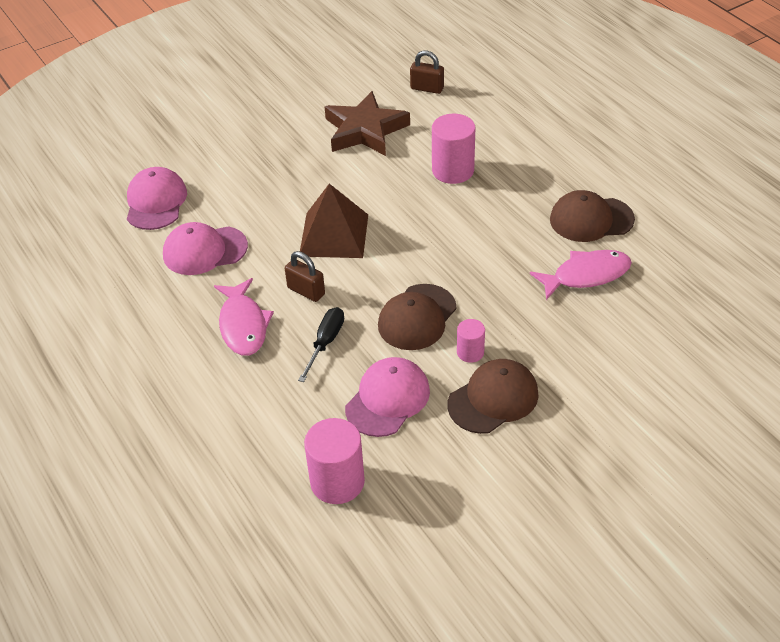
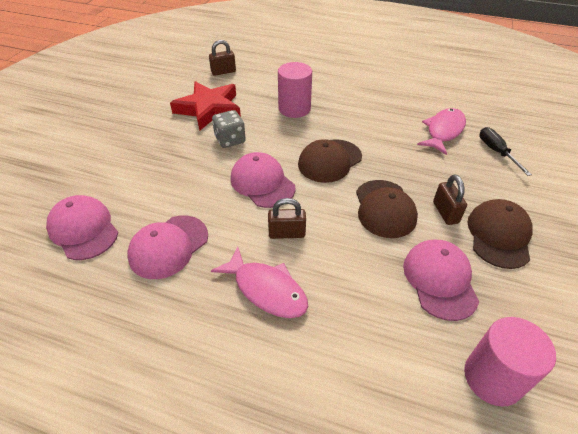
camera: 40 degrees left, 0 degrees up
(325, 343) = (346, 264): black screwdriver -> black screwdriver (496, 152)
(334, 235) = (262, 183): brown pyramid -> pink cap
(350, 176) = (230, 140): none -> grey dice
(365, 130) = (209, 109): brown star -> red star
(470, 352) = (445, 212): pink cylinder -> brown padlock
(591, 219) = (405, 101): brown cap -> brown cap (329, 161)

